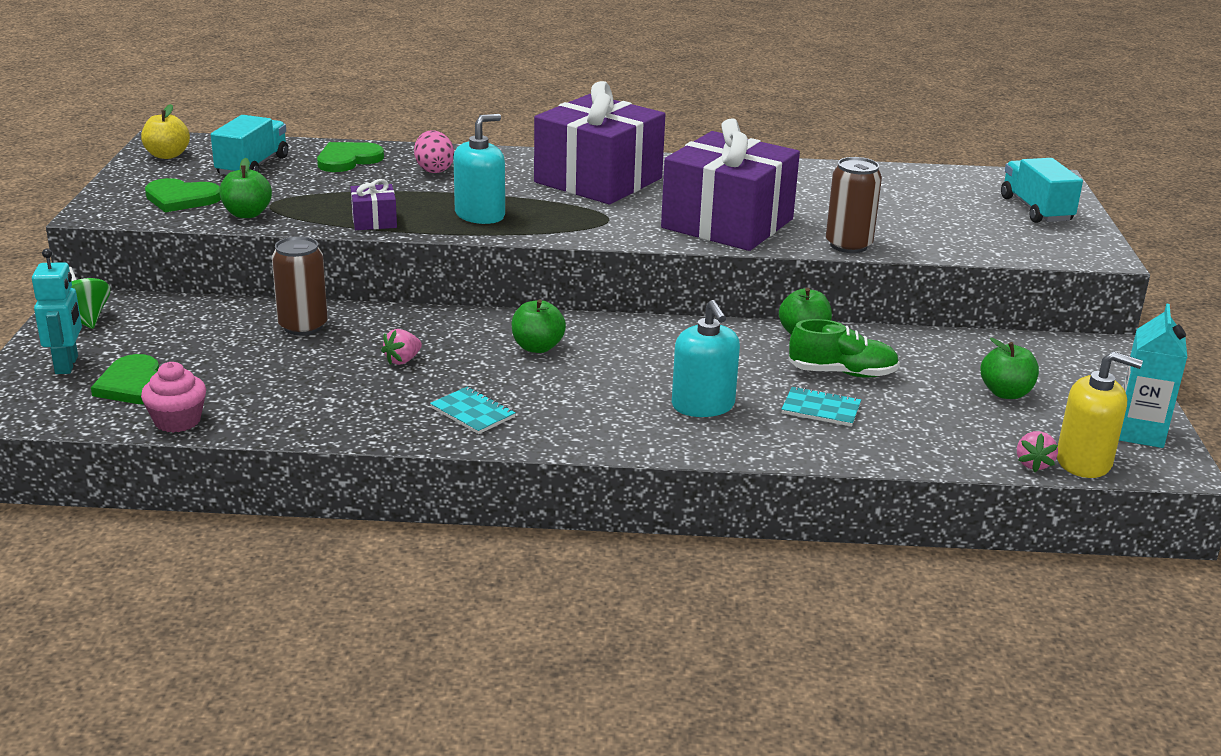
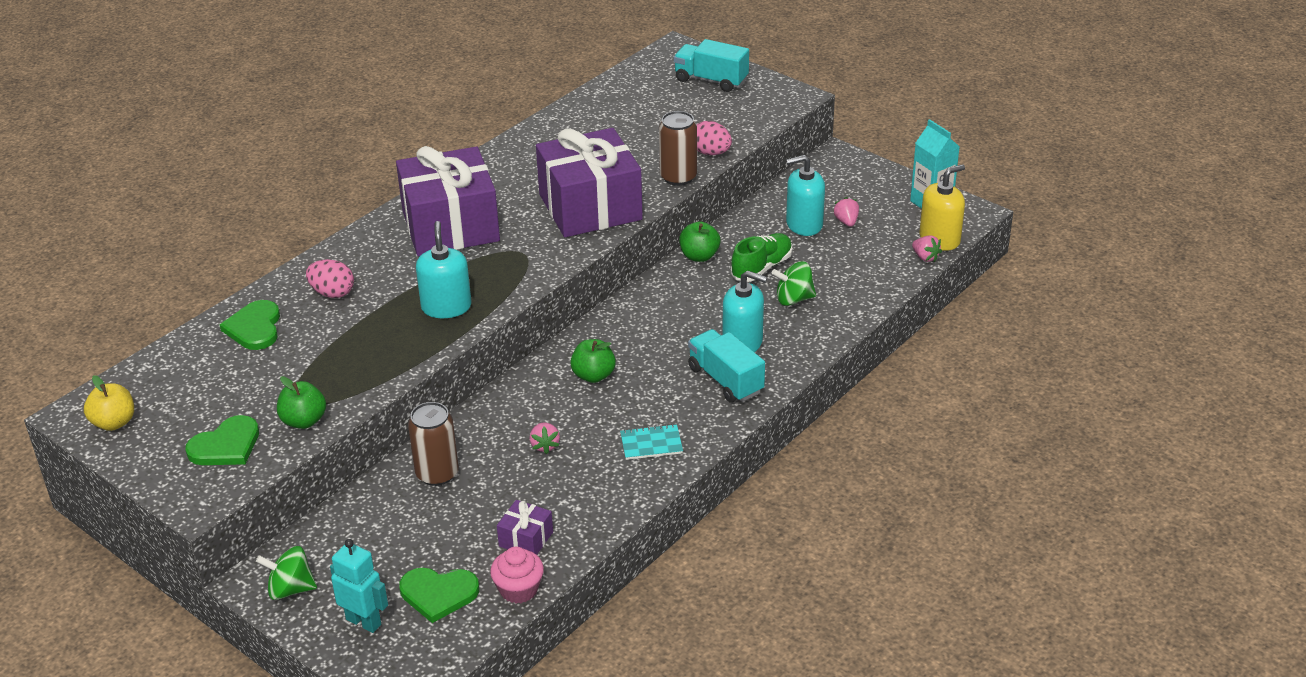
camera: 50 degrees left, 10 degrees up
(252, 166) = (203, 383): turquoise truck -> turquoise truck (725, 380)
(374, 221) = (396, 361): purple gift -> purple gift (526, 539)
(821, 409) = (793, 299): turquoise notebook -> green spinning top
(918, 247) = (711, 153): none -> pink egg
(956, 371) = (804, 224): none -> turquoise soap dispenser
(1005, 393) = (846, 221): green apple -> pink strawberry

